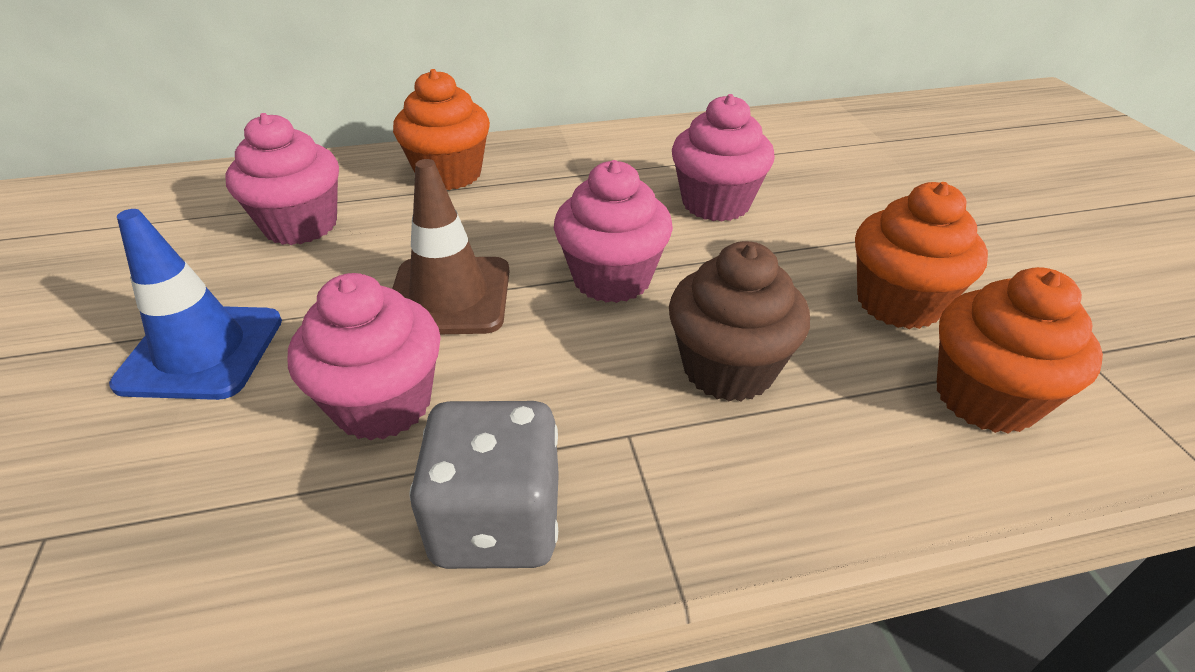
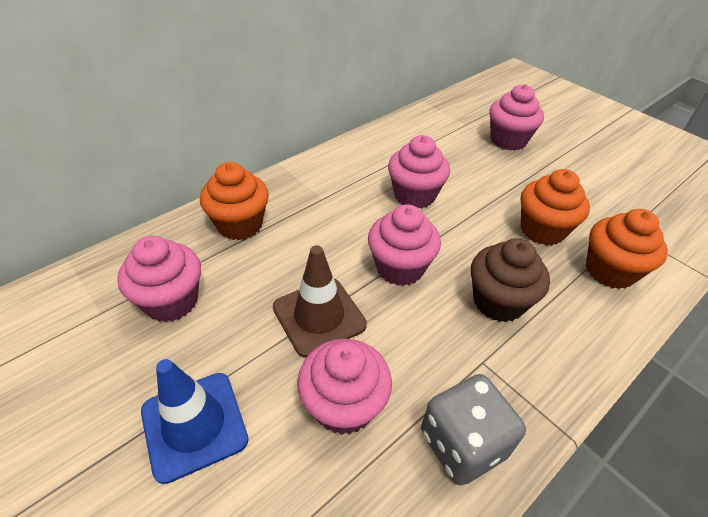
camera: 30 degrees left, 5 degrees up
(943, 175) = (508, 140): none -> pink cupcake

